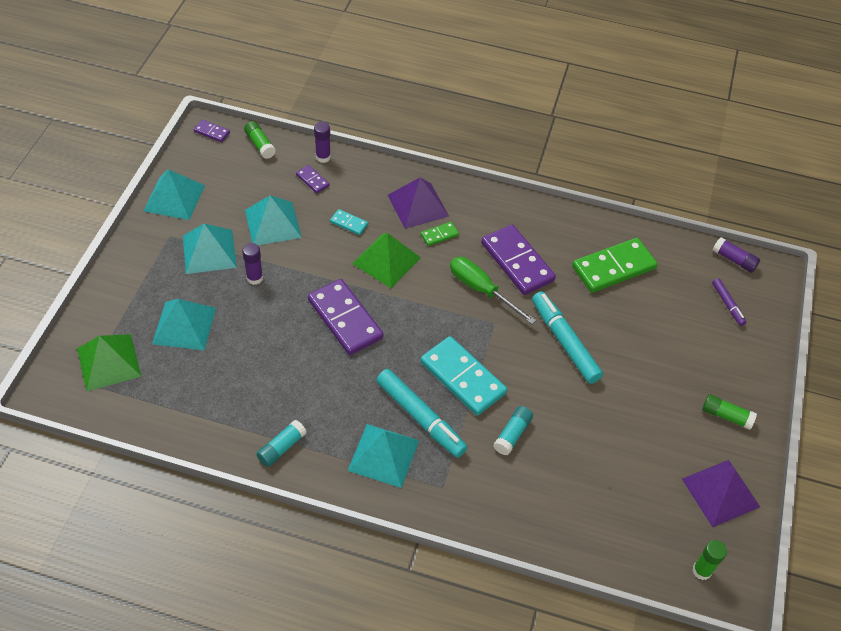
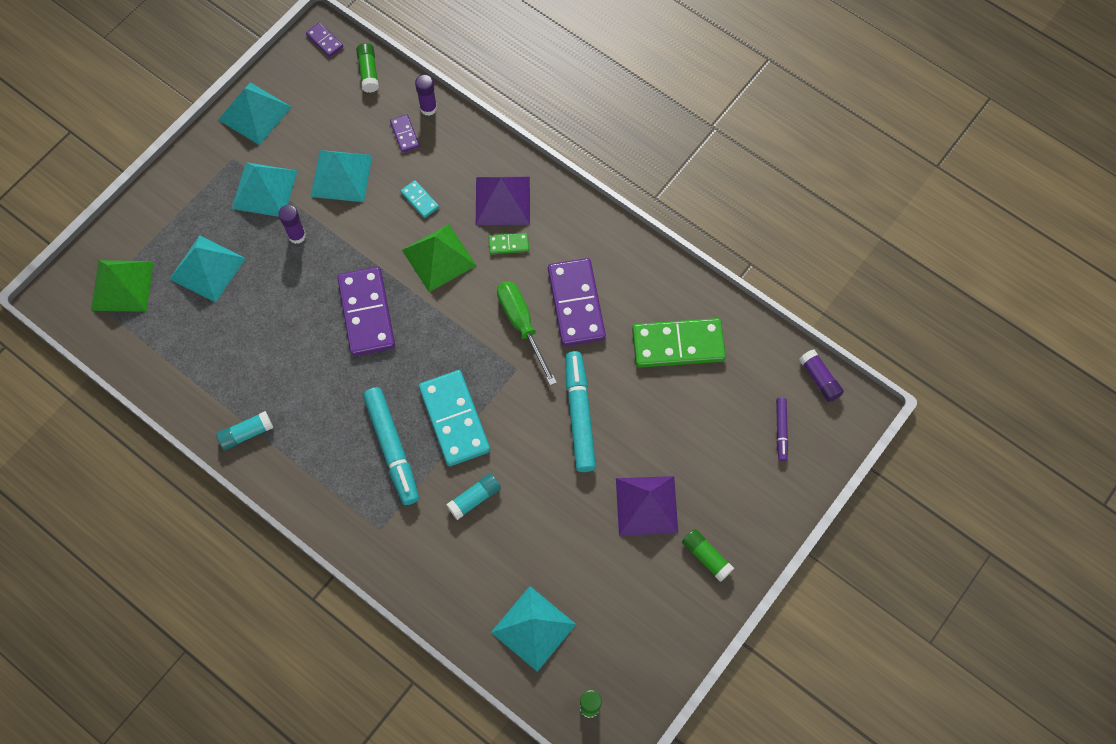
camera: 25 degrees right, 15 degrees up
(383, 455) = (338, 475): turquoise pyramid -> turquoise pyramid (533, 628)
(720, 492) = (653, 636): purple pyramid -> purple pyramid (647, 505)

